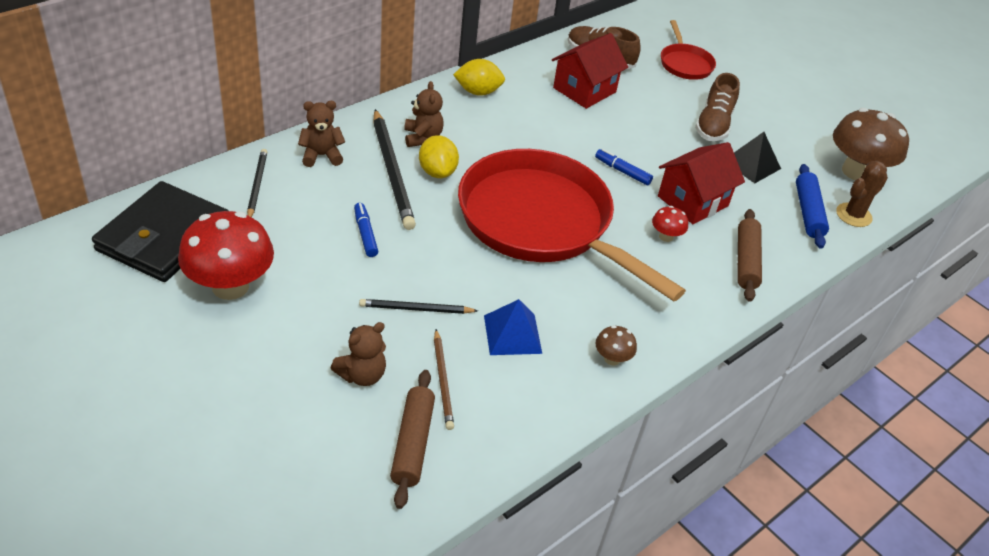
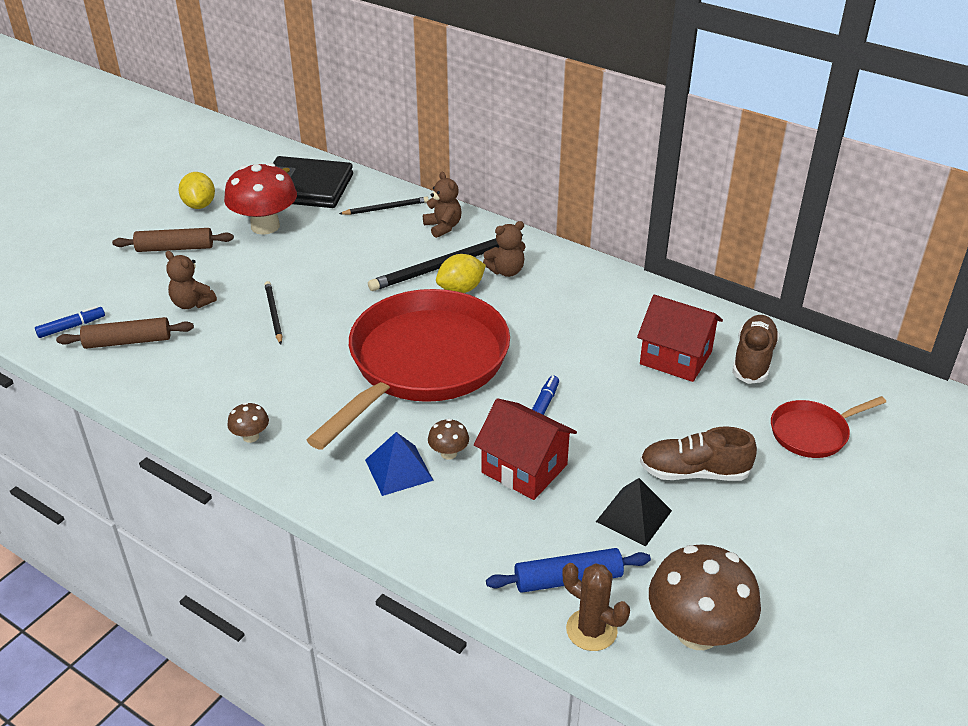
camera: 80 degrees right, 5 degrees down
(365, 234) = (354, 270): blue marker -> blue marker (71, 327)
(443, 381) = (196, 343): brown pencil -> none
(478, 92) = (608, 288): yellow lemon -> yellow lemon (199, 205)
(512, 334) = (262, 371): blue pyramid -> blue pyramid (398, 470)
(666, 236) = (448, 453): red mushroom -> brown mushroom
(746, 261) = (440, 524): brown rolling pin -> brown rolling pin (175, 248)

